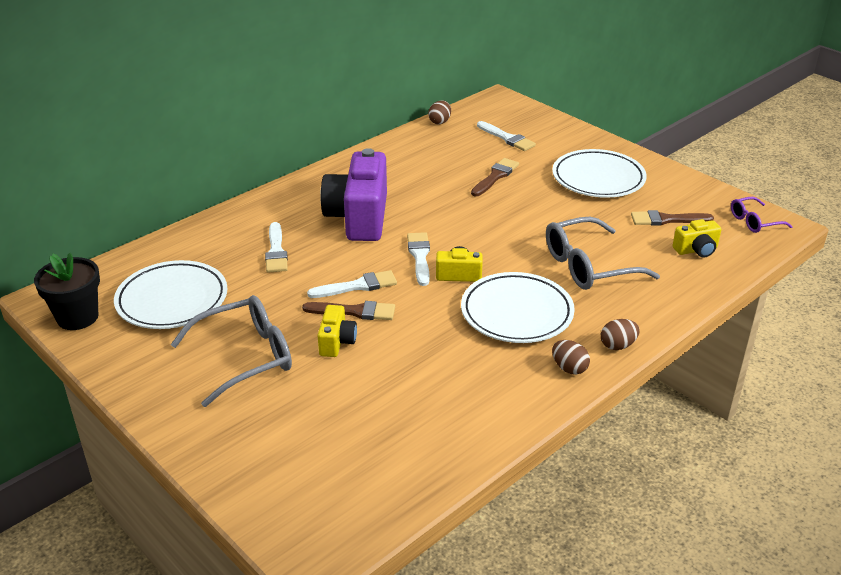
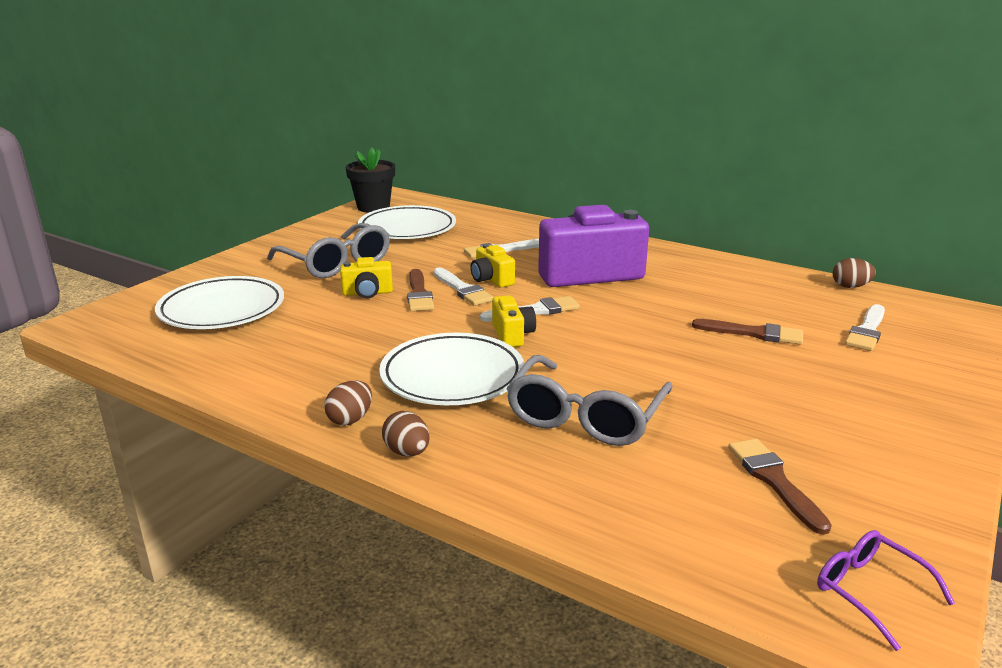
camera: 75 degrees right, 10 degrees down
(588, 266) = (585, 417): grey glasses -> grey glasses turned 120 degrees counterclockwise
(598, 178) = (837, 408): white plate -> white plate (222, 309)
(696, 250) = (703, 516): yellow camera -> yellow camera (491, 280)

